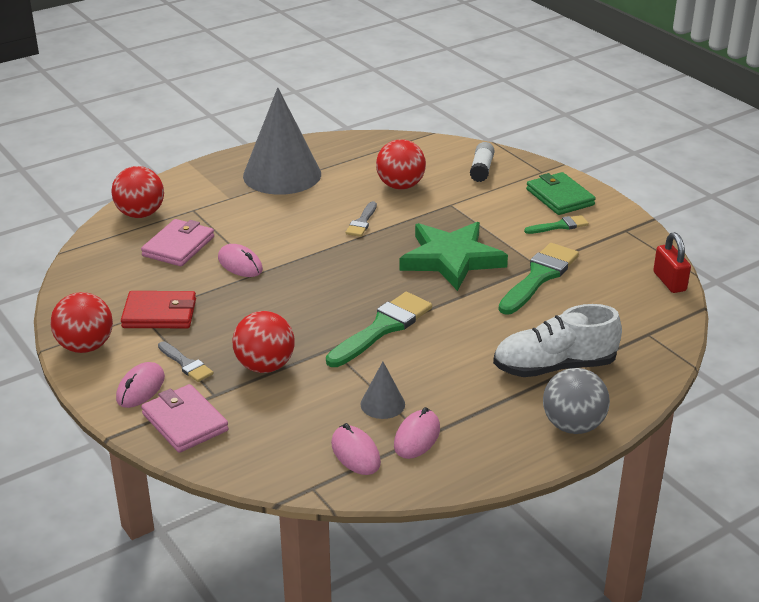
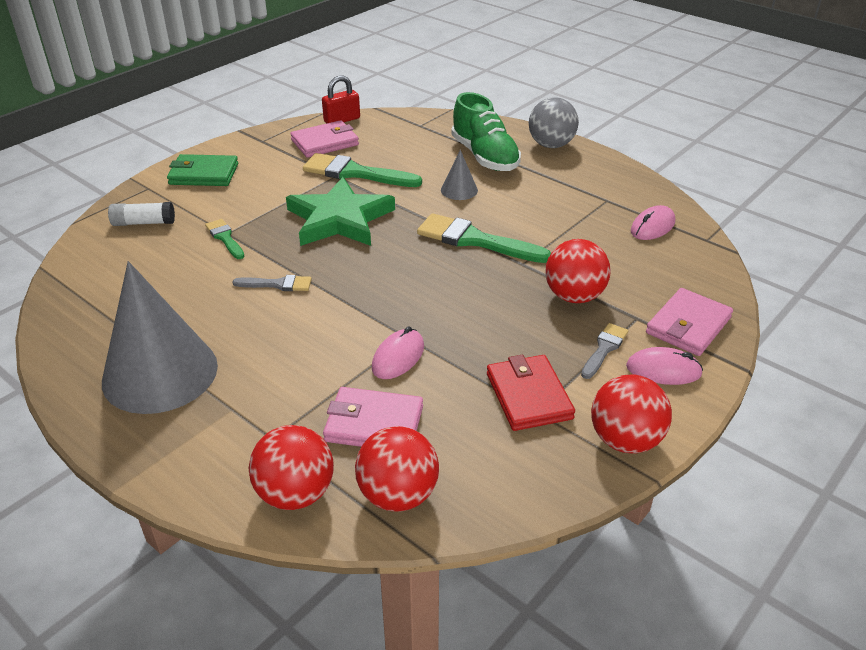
camera: 105 degrees left, 5 degrees up
(382, 404) = (583, 224): grey cone -> grey cone (459, 190)
(400, 186) = (186, 271): red ball -> red ball (398, 495)
(417, 437) = (612, 203): pink mouse -> none
(554, 367) = (485, 157): white shoe -> green shoe
(559, 226) = (261, 170): green brush -> green brush (225, 238)
(560, 197) = (204, 174): green wallet -> green wallet turned 45 degrees clockwise
(613, 265) = (325, 142): none -> pink wallet

